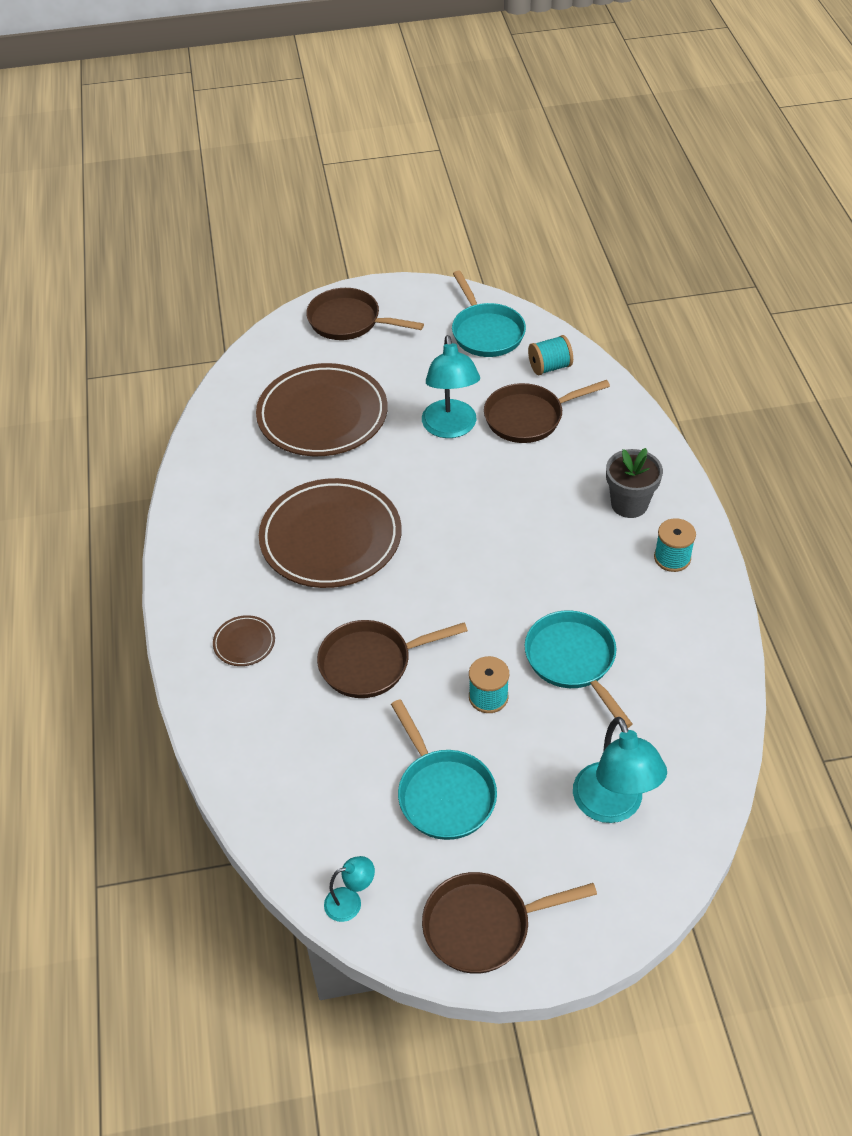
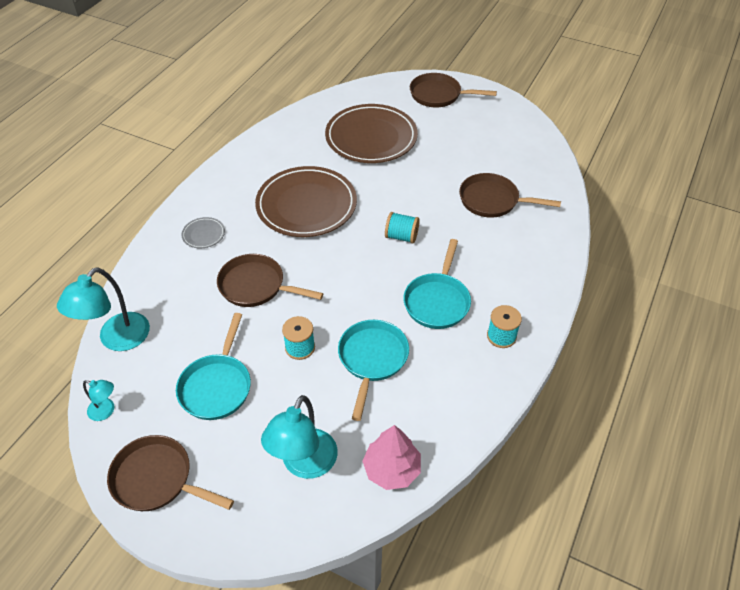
camera: 35 degrees right, 0 degrees up
(244, 643) = (203, 234): brown plate -> grey plate
(349, 321) = (439, 95): brown pan -> brown pan turned 45 degrees counterclockwise
(450, 428) = (438, 182): turquoise lamp -> turquoise lamp (117, 339)
(486, 332) = (516, 139): turquoise pan -> turquoise pan (437, 301)
(549, 367) = (536, 178): turquoise spool -> turquoise spool (401, 236)
(629, 504) = (506, 287): grey flower pot -> none
(697, 753) = (392, 469): none -> pink tree

